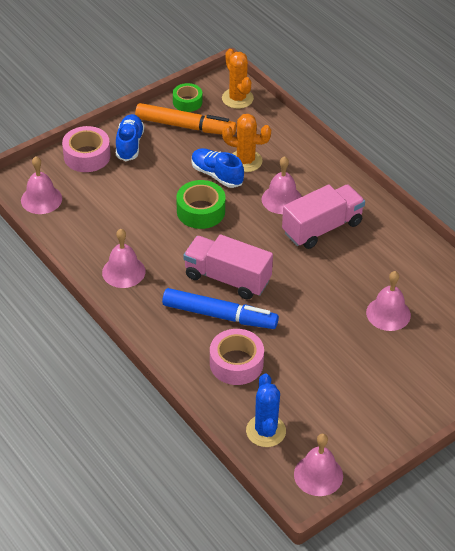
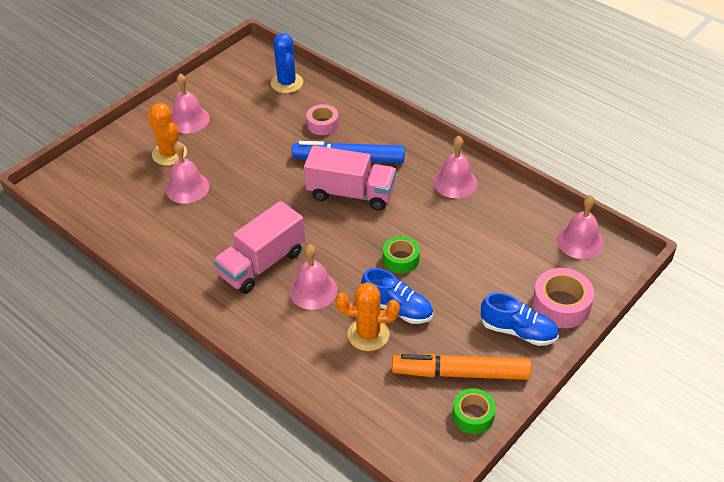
camera: 170 degrees right, 0 degrees up
(129, 144) = (518, 331): blue shoe -> blue shoe turned 60 degrees counterclockwise
(201, 211) = (401, 259): green tape -> green tape, size x0.66
(236, 363) = (323, 124): pink tape -> pink tape, size x0.66
(237, 98) = (406, 436): orange cactus -> orange cactus (169, 154)
(318, 475) = (241, 63): pink bell -> pink bell (189, 119)

